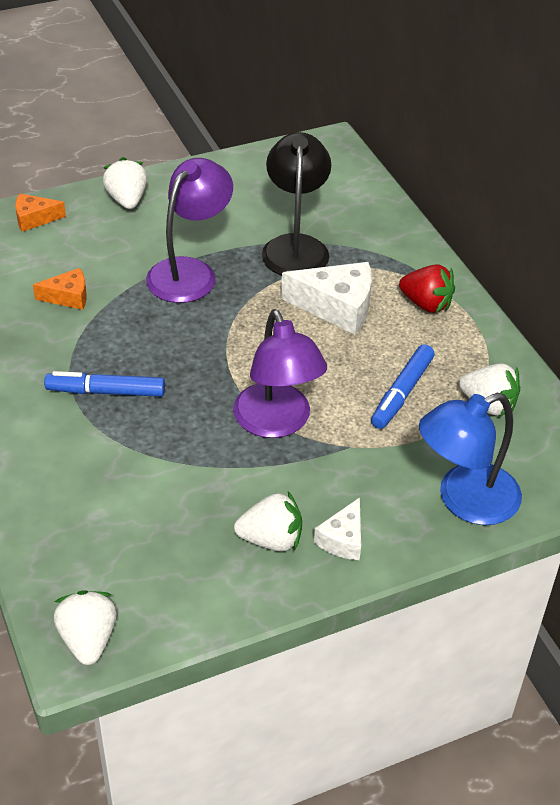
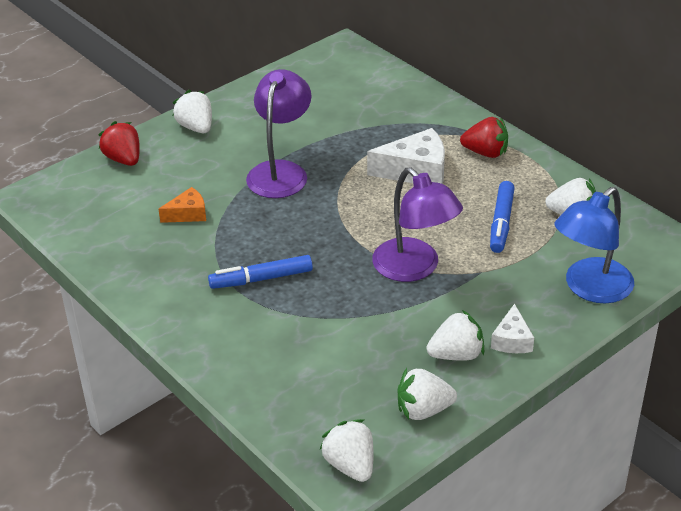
camera: 15 degrees left, 5 degrees down
(34, 219) = (123, 159): orange cheese -> red strawberry
(201, 596) = (423, 410): none -> white strawberry
(295, 246) = (357, 133): black lamp -> none

